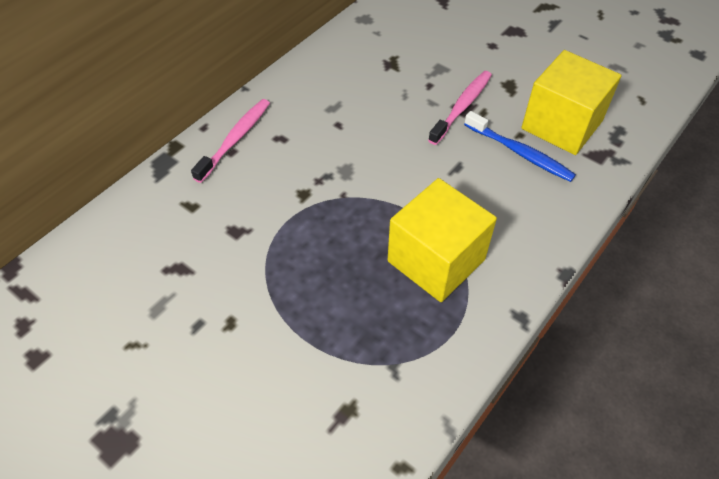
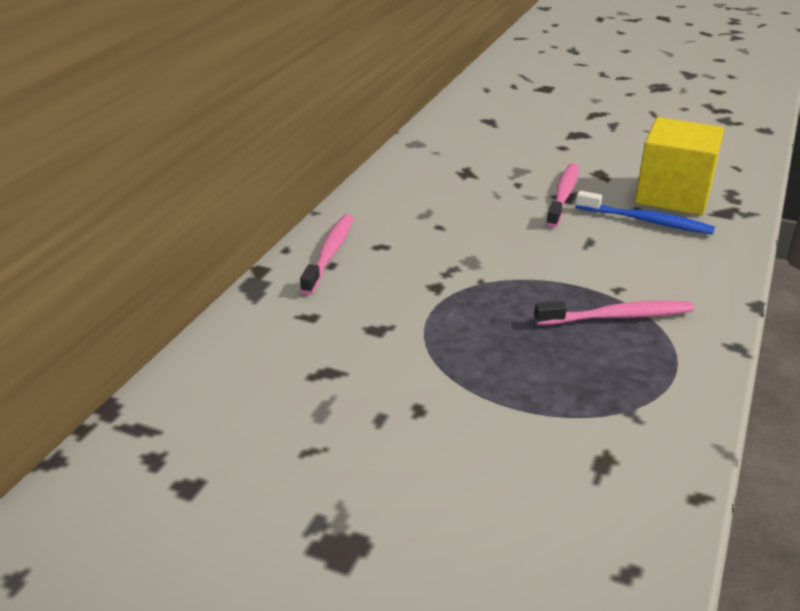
camera: 15 degrees left, 20 degrees down
(436, 260) = (617, 316): yellow cube -> pink toothbrush

